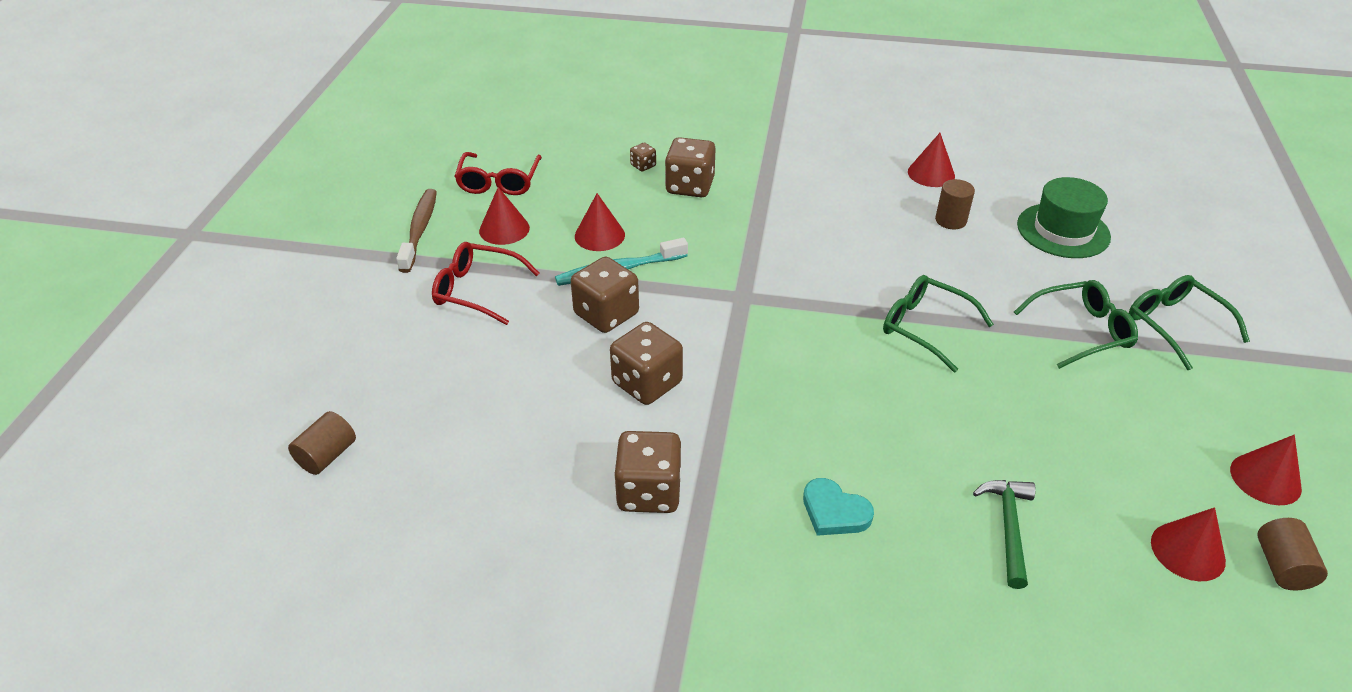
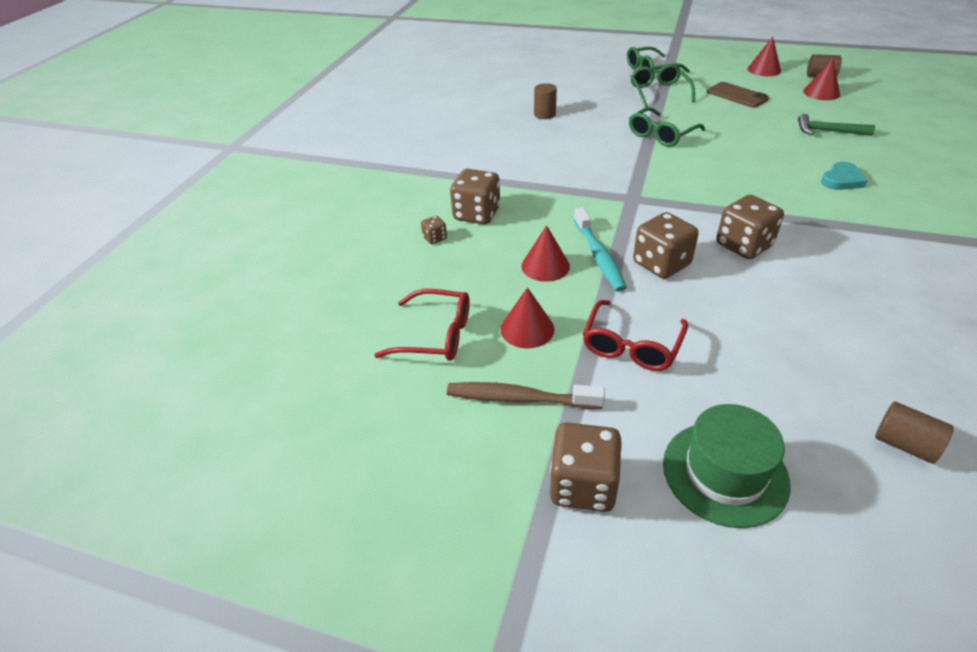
camera: 80 degrees left, 0 degrees up
(649, 492) = (858, 248): brown dice -> brown dice (583, 485)
(931, 173) = (486, 114): red cone -> none
(1063, 231) = (560, 84): green hat -> green hat (725, 473)
(1114, 425) = (737, 95): none -> brown phone

